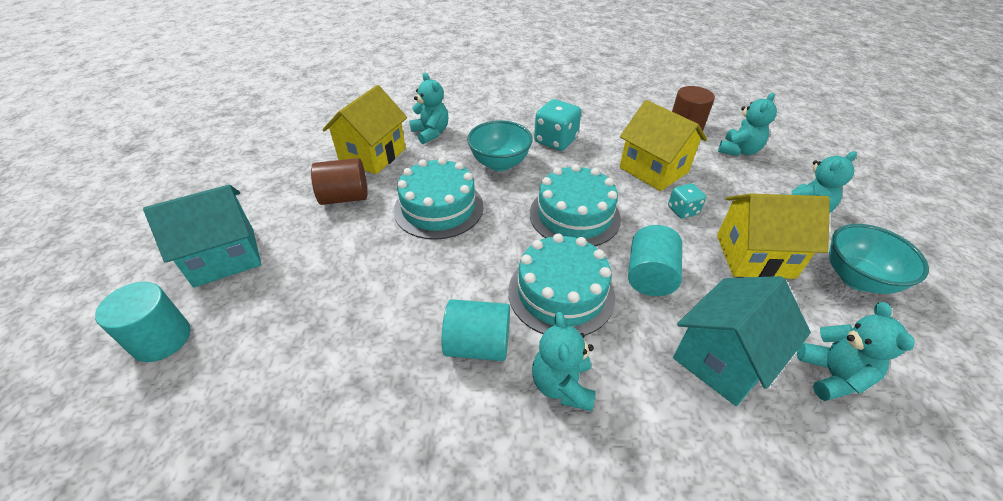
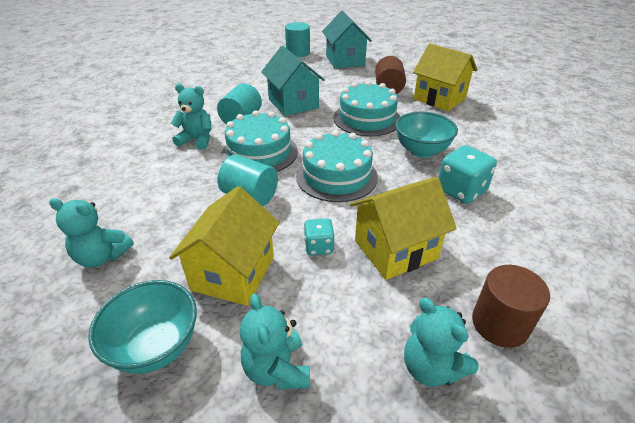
camera: 105 degrees right, 5 degrees down
(431, 133) = (474, 123): turquoise teddy bear -> none
(722, 359) = (160, 205): turquoise house -> turquoise house (293, 103)

